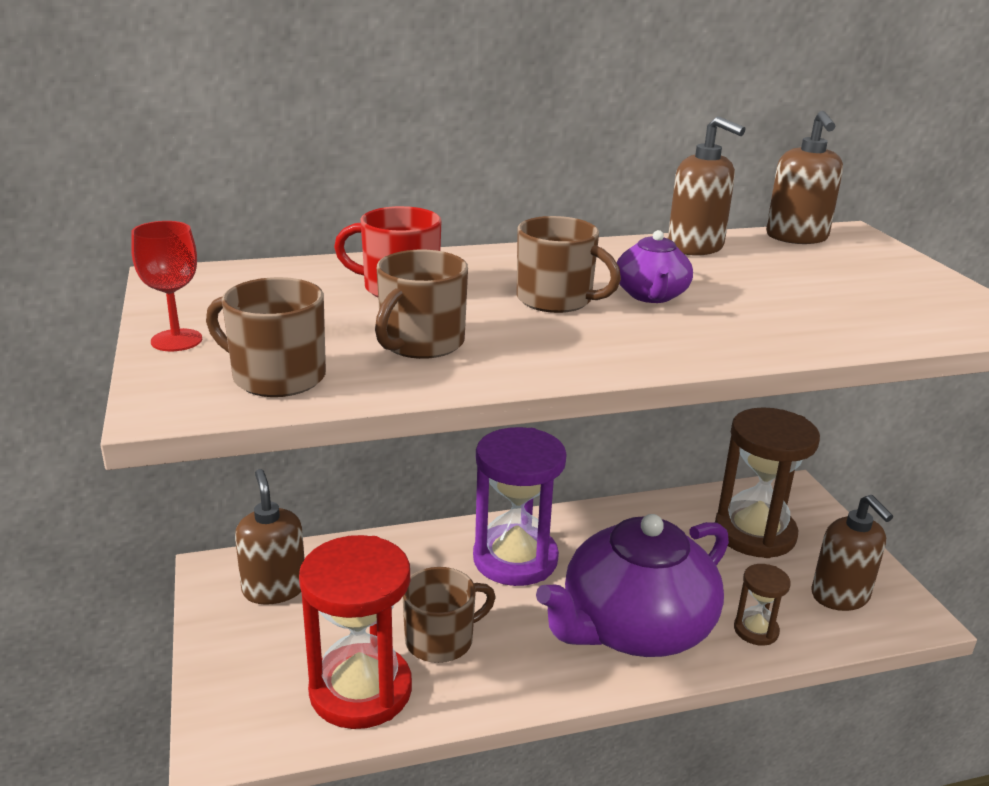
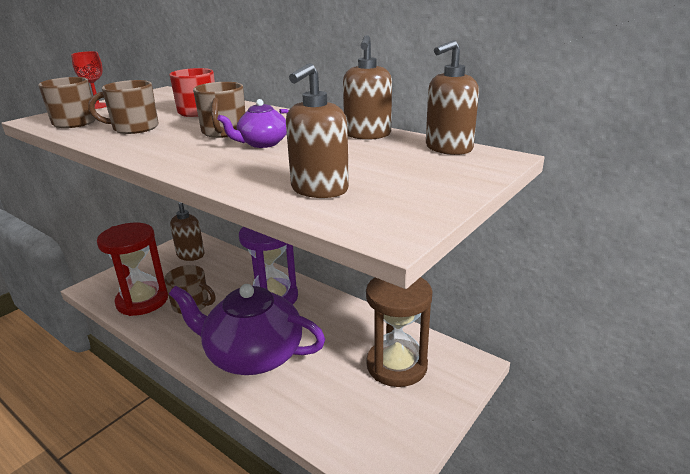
camera: 55 degrees right, 0 degrees up
(756, 630) = (293, 400): brown hourglass -> none
(840, 596) = (370, 427): brown soap dispenser -> brown soap dispenser (319, 189)

